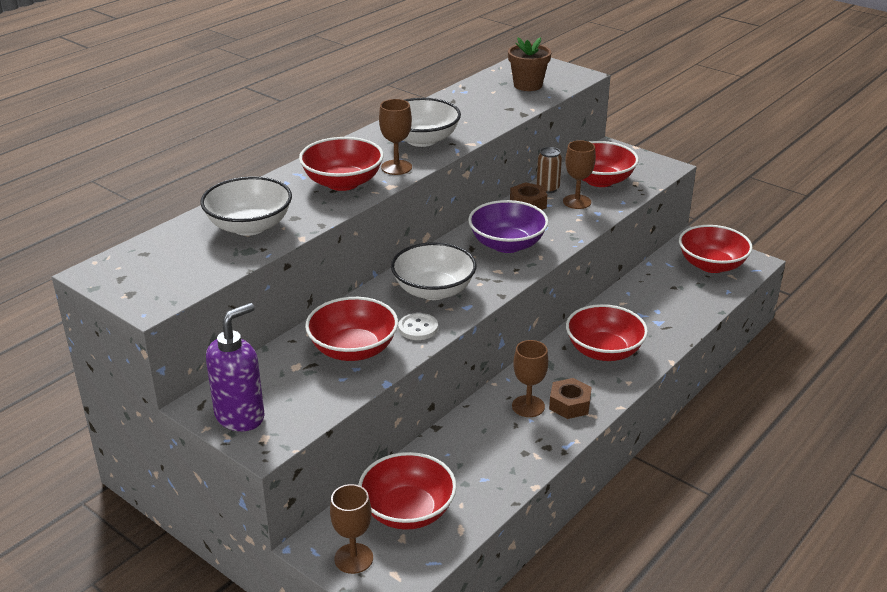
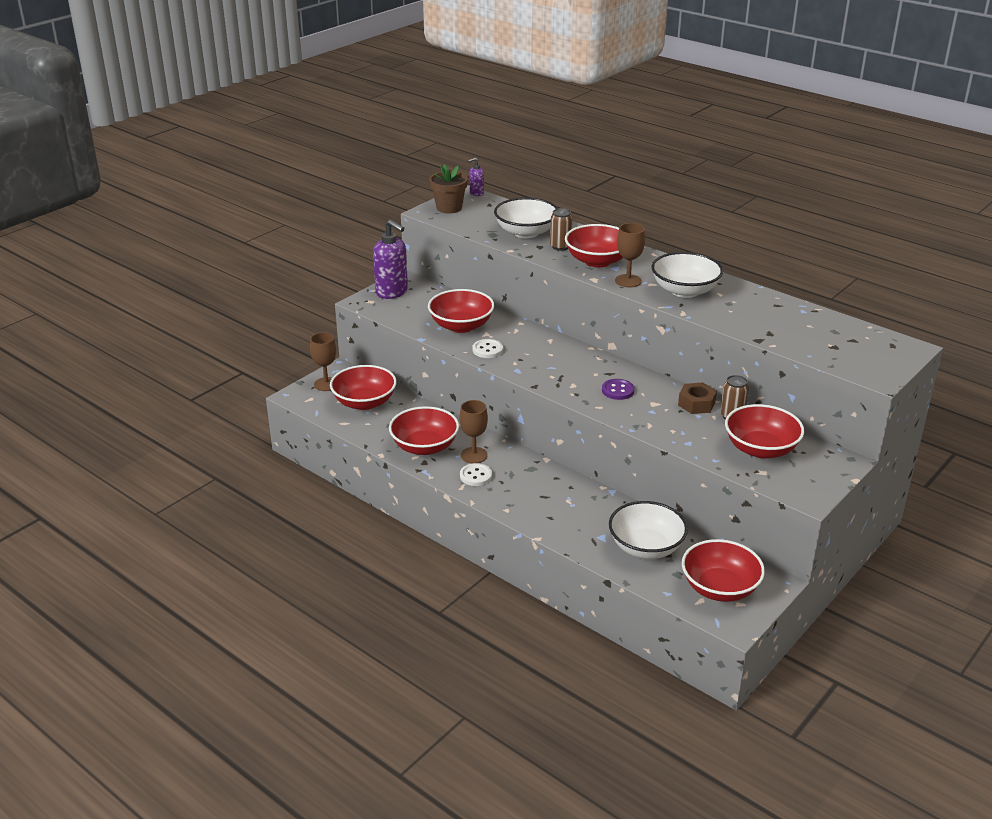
camera: 90 degrees right, 0 degrees up
(98, 264) = (476, 193): none -> purple soap dispenser
(298, 204) = (560, 246): none -> brown can
(433, 290) = (540, 356): white bowl -> white bowl (646, 547)
(507, 244) = (617, 390): purple bowl -> purple button
(528, 85) = (834, 344): brown flower pot -> brown flower pot (449, 208)
(569, 404) = (476, 476): brown nut -> white button
(577, 202) = (708, 432): brown goblet -> none
(604, 351) = (552, 499): red bowl -> red bowl (424, 446)

